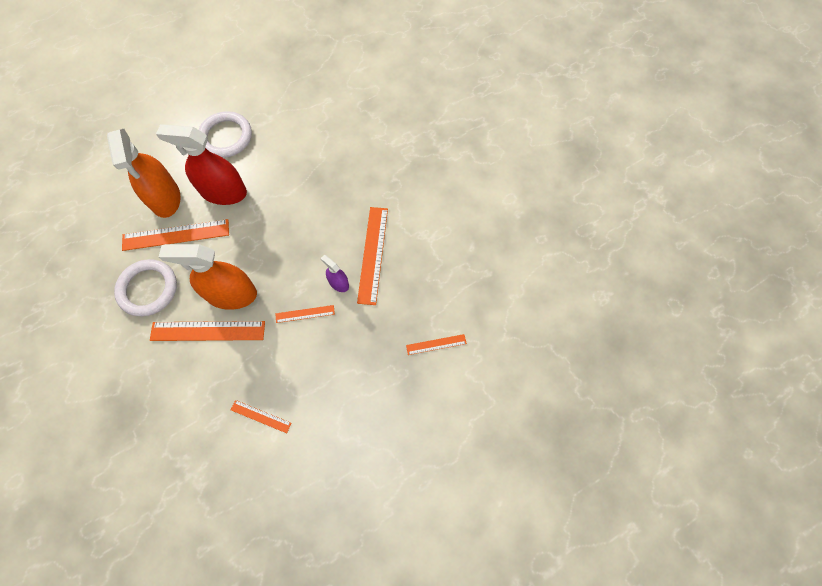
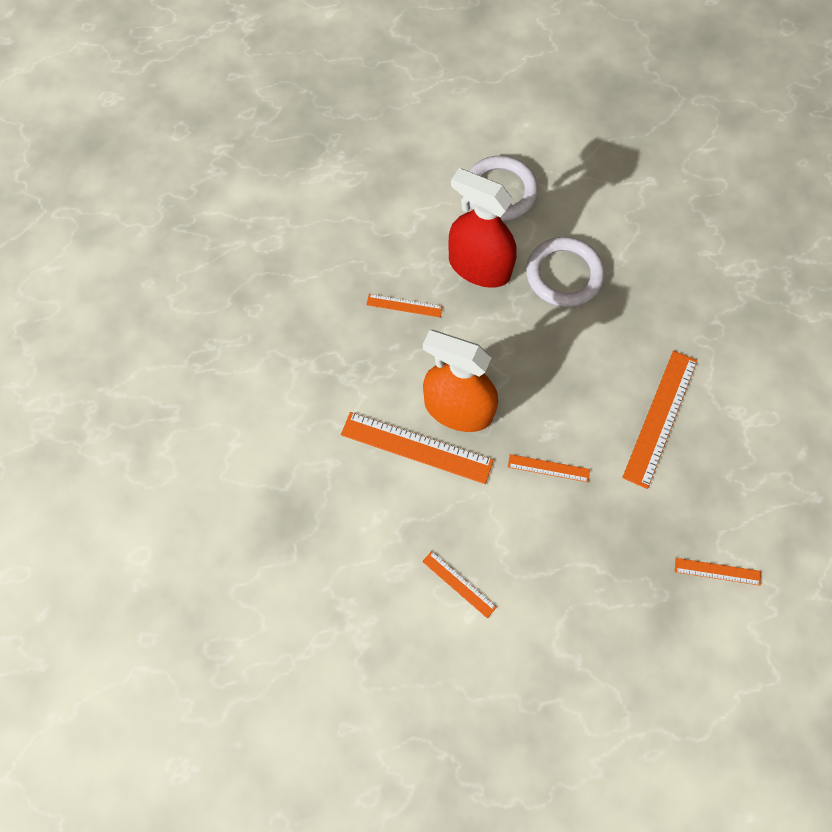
camera: 20 degrees right, 0 degrees up
(148, 289) = (353, 366): white ring -> white ring (564, 275)
(165, 198) = (401, 251): orange spray bottle -> none
(176, 235) = (404, 305): orange ruler -> orange ruler, size x0.53
(338, 283) = (604, 441): purple spray bottle -> none

